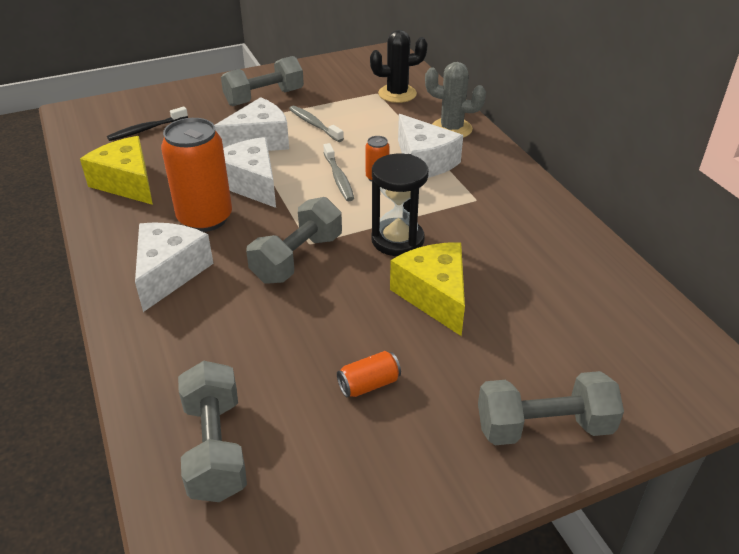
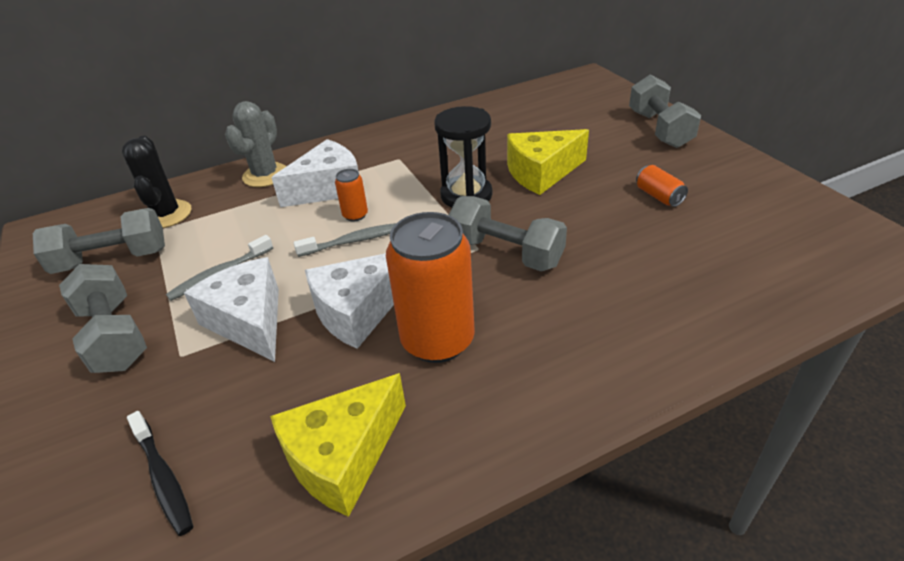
camera: 90 degrees left, 0 degrees up
(169, 273) = (553, 350): white cheese -> none
(215, 448) = (774, 265): grey dumbbell -> grey dumbbell (112, 259)

